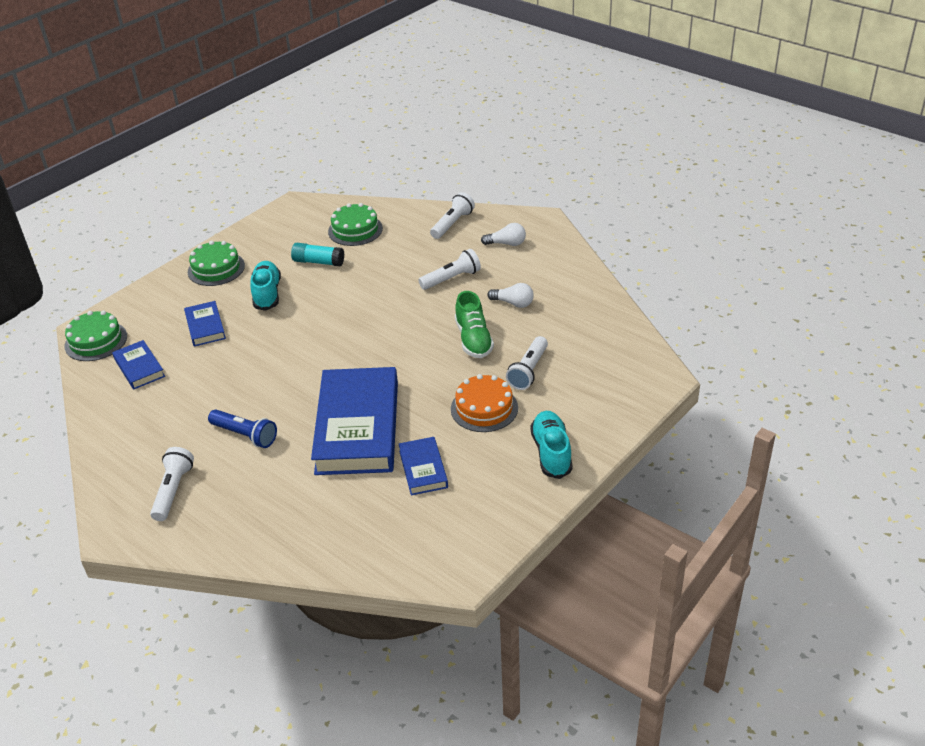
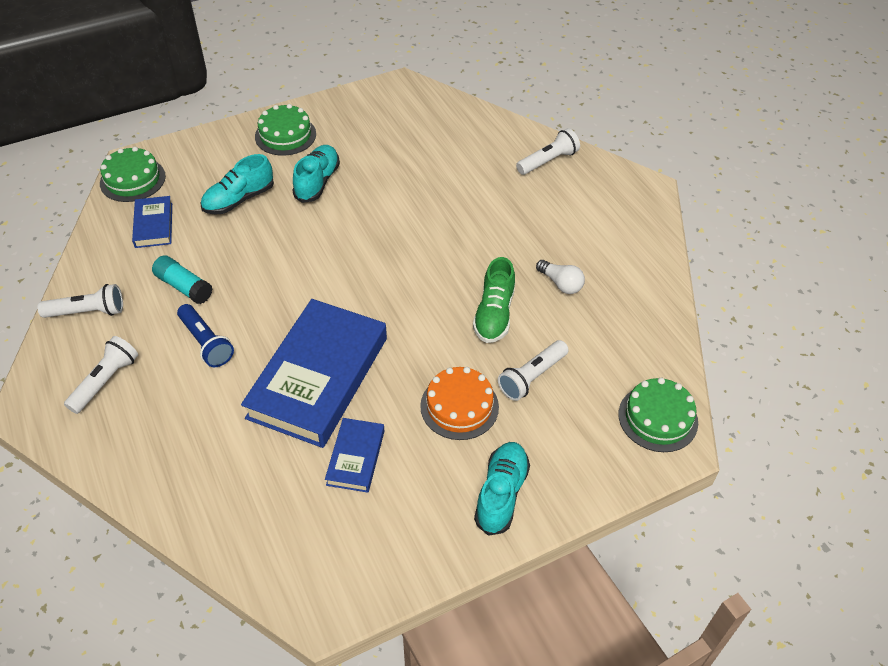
camera: 20 degrees right, 10 degrees up
(205, 327) = (239, 200): blue book -> turquoise shoe
(318, 262) = (387, 161): turquoise glue stick -> turquoise glue stick (184, 287)
(355, 230) = (444, 135): green cake -> green cake (658, 418)
(452, 279) = (511, 229): white flashlight -> white flashlight (88, 312)
(506, 244) = (593, 205): white light bulb -> none

